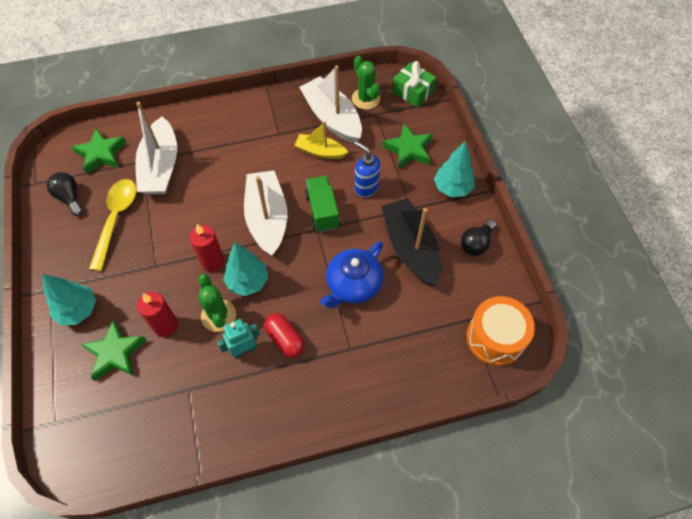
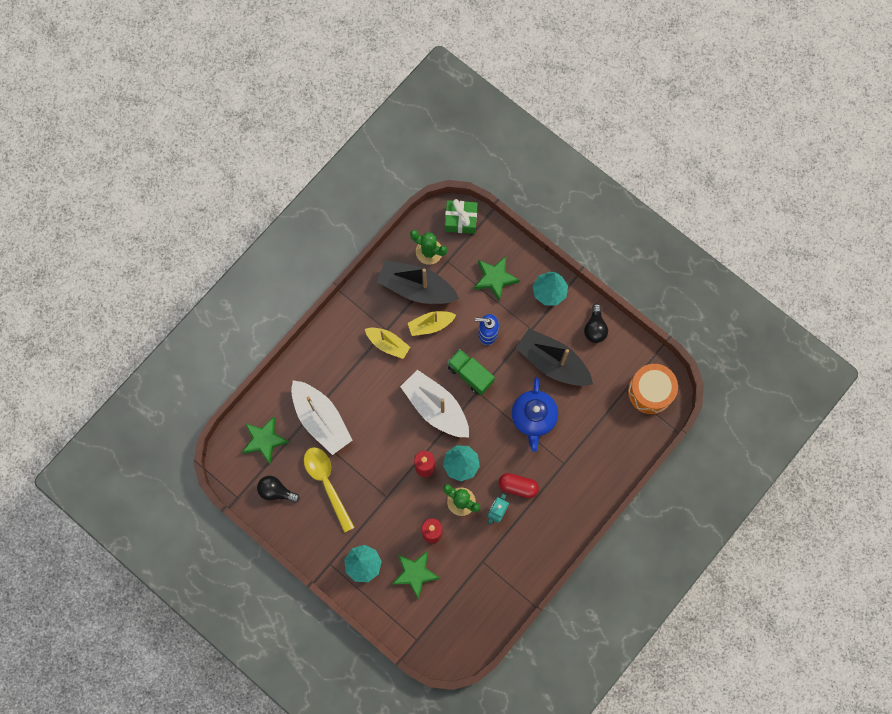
camera: 35 degrees left, 15 degrees up
(270, 144) = (388, 344): none -> yellow boat
(332, 118) = (416, 288): white boat -> black boat

